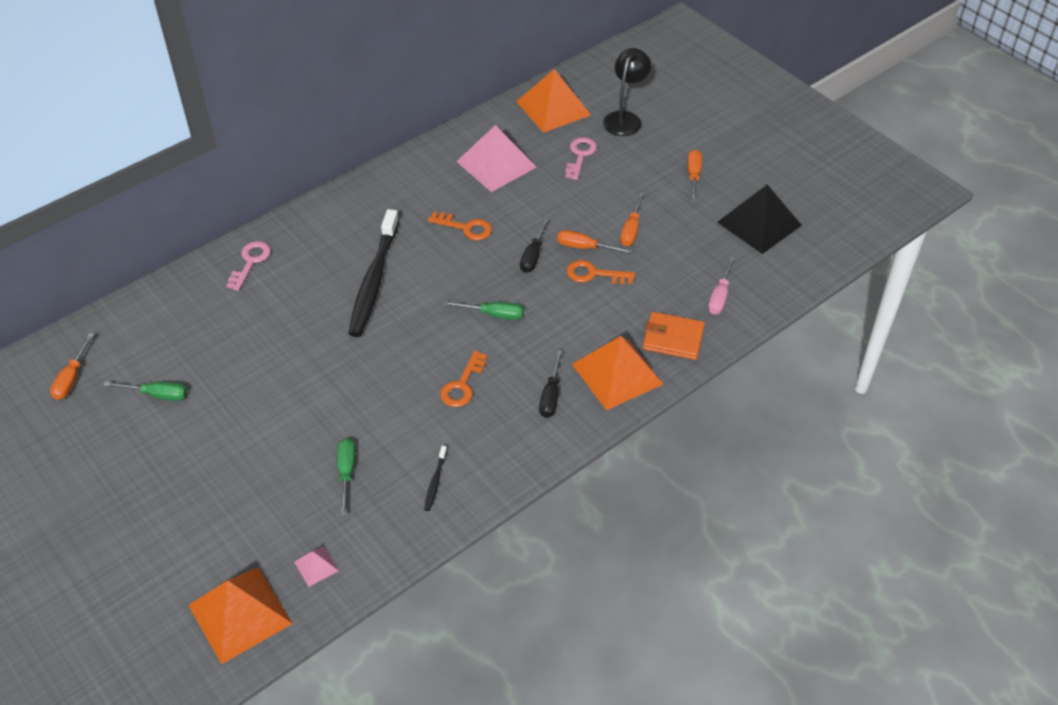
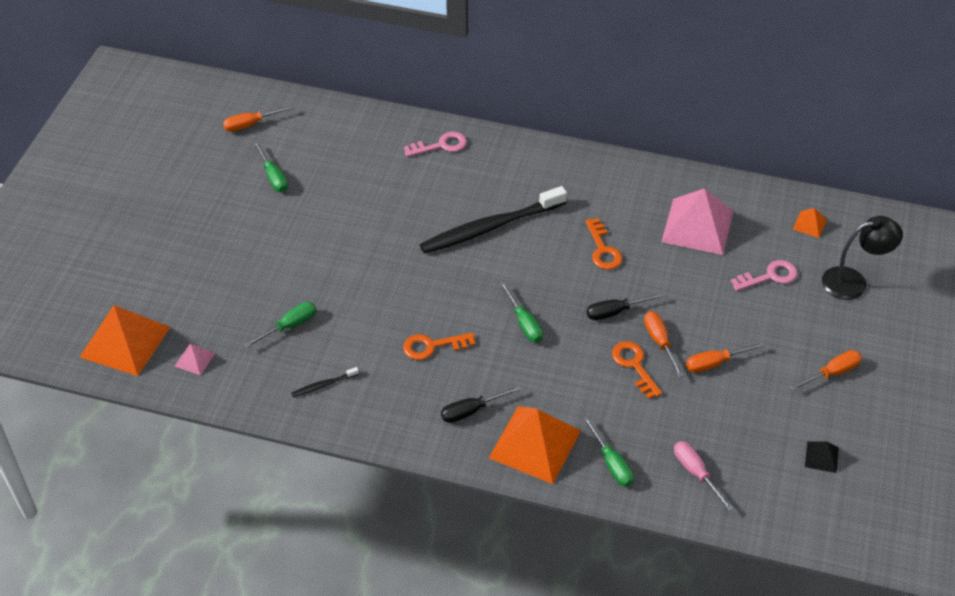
camera: 55 degrees right, 0 degrees up
(553, 108) = (809, 224): orange pyramid -> orange pyramid, size x0.45
(673, 338) = (612, 463): orange wallet -> green screwdriver
(720, 296) = (696, 473): pink screwdriver -> pink screwdriver turned 75 degrees clockwise
(759, 223) = (821, 457): black pyramid -> black pyramid, size x0.45

